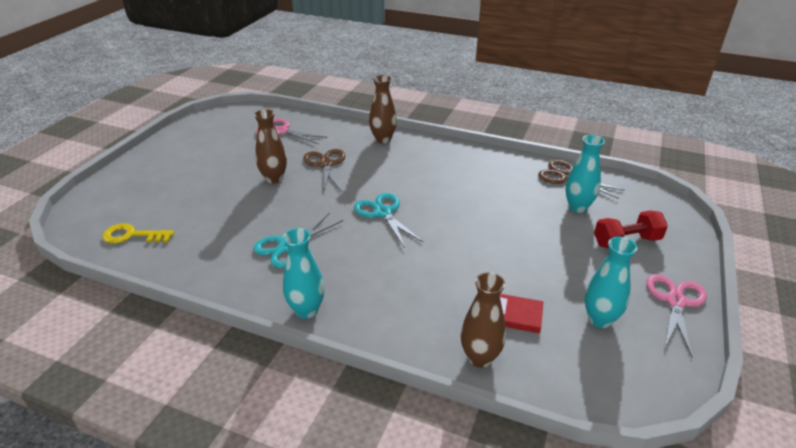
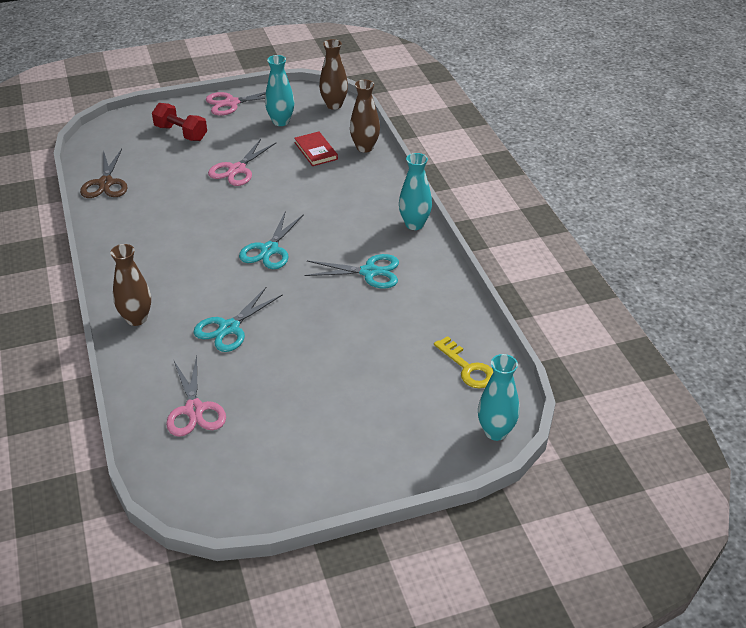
camera: 130 degrees left, 5 degrees up
(274, 178) = (291, 345): brown vase -> brown vase (334, 105)
(326, 164) = (229, 328): brown scissors -> turquoise scissors
(523, 247) = (237, 169): none -> pink scissors
(577, 207) = (153, 164): turquoise vase -> turquoise vase (496, 432)

